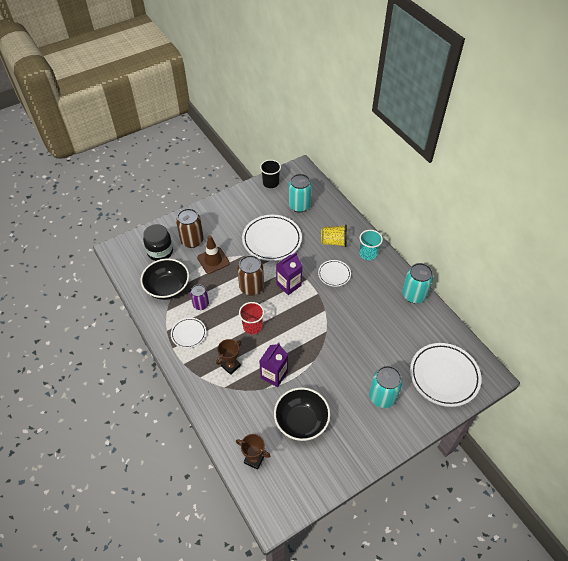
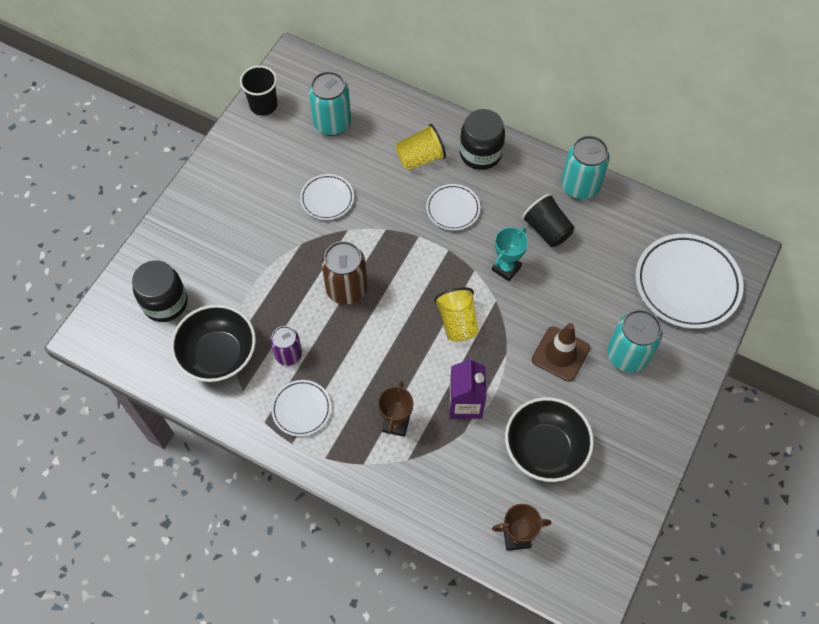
camera: 30 degrees left, 10 degrees up
(192, 240) = (203, 259): brown can -> none
(213, 260) = (259, 275): brown traffic cone -> brown traffic cone (560, 354)
(252, 326) = (388, 348): red cup -> none
(272, 240) = (327, 199): white plate -> white plate, size x0.53
(289, 285) = (398, 257): purple carton -> none
(298, 331) = (457, 322): none -> yellow cup
(343, 317) = (506, 268): none -> turquoise trophy
(368, 254) = (480, 153): turquoise cup -> black jar
(379, 308) = (547, 230): none -> black cup

